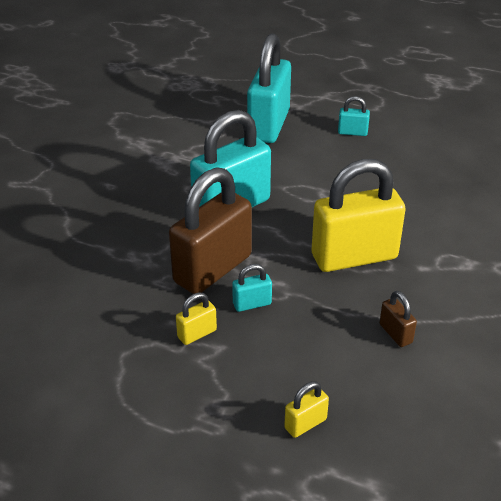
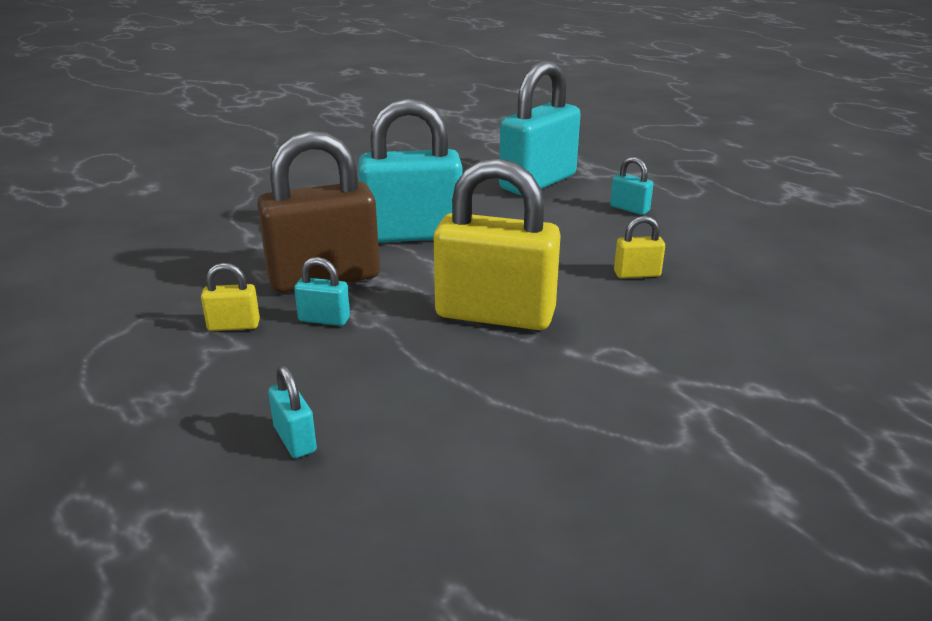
camera: 30 degrees right, 10 degrees down
(305, 423) = (230, 452): yellow padlock -> yellow padlock (637, 274)
(333, 398) = (295, 439): none -> turquoise padlock
(395, 333) = (454, 404): brown padlock -> none

